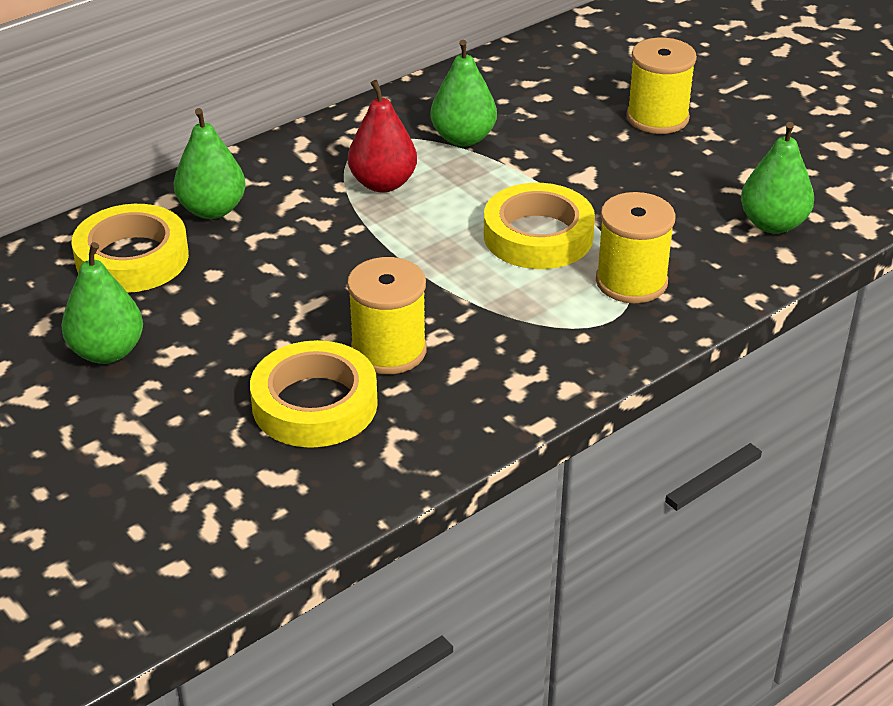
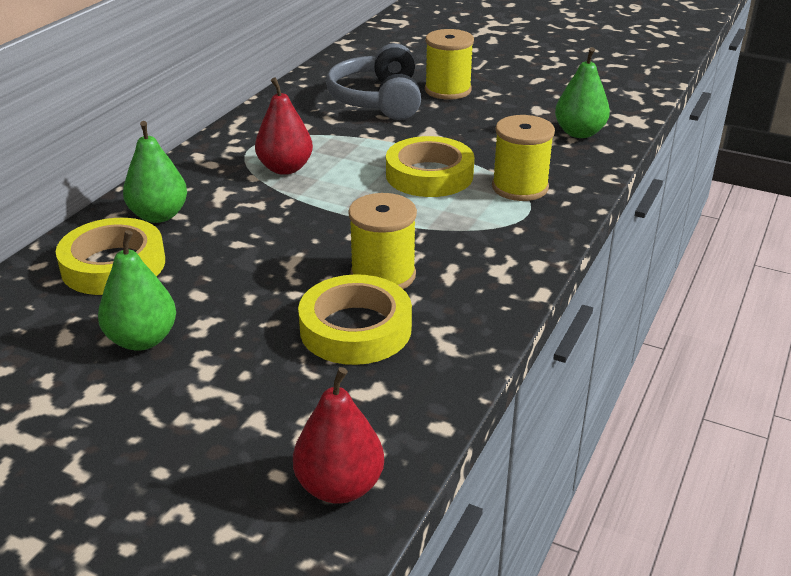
camera: 25 degrees left, 5 degrees down
(181, 562) = (339, 486): none -> red pear
(463, 138) = (322, 128): green pear -> none
(559, 112) = (378, 100): none -> grey headphones

